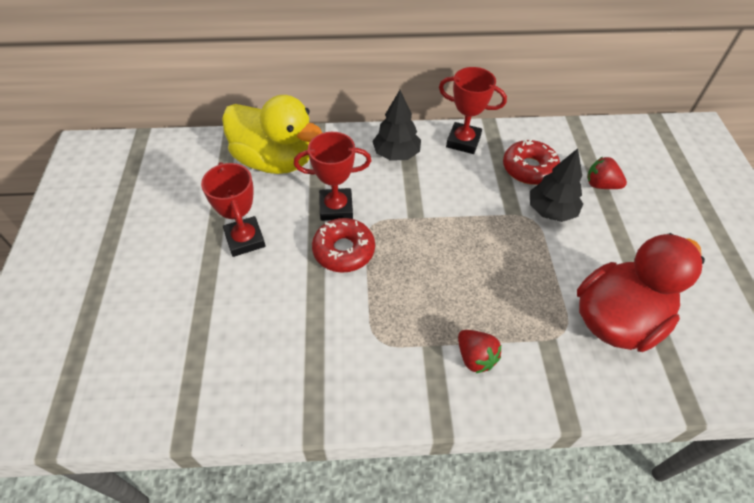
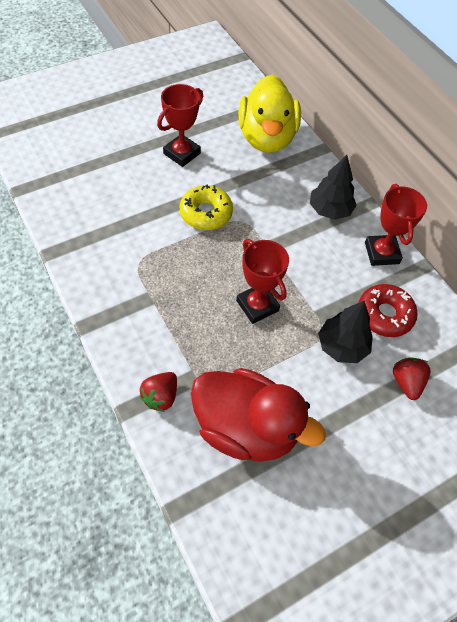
camera: 60 degrees right, 5 degrees up
(336, 208) = (244, 193): red trophy -> red trophy (257, 306)
(344, 250) = (206, 213): red donut -> yellow donut
(475, 357) = (154, 329): red strawberry -> red strawberry (161, 396)

